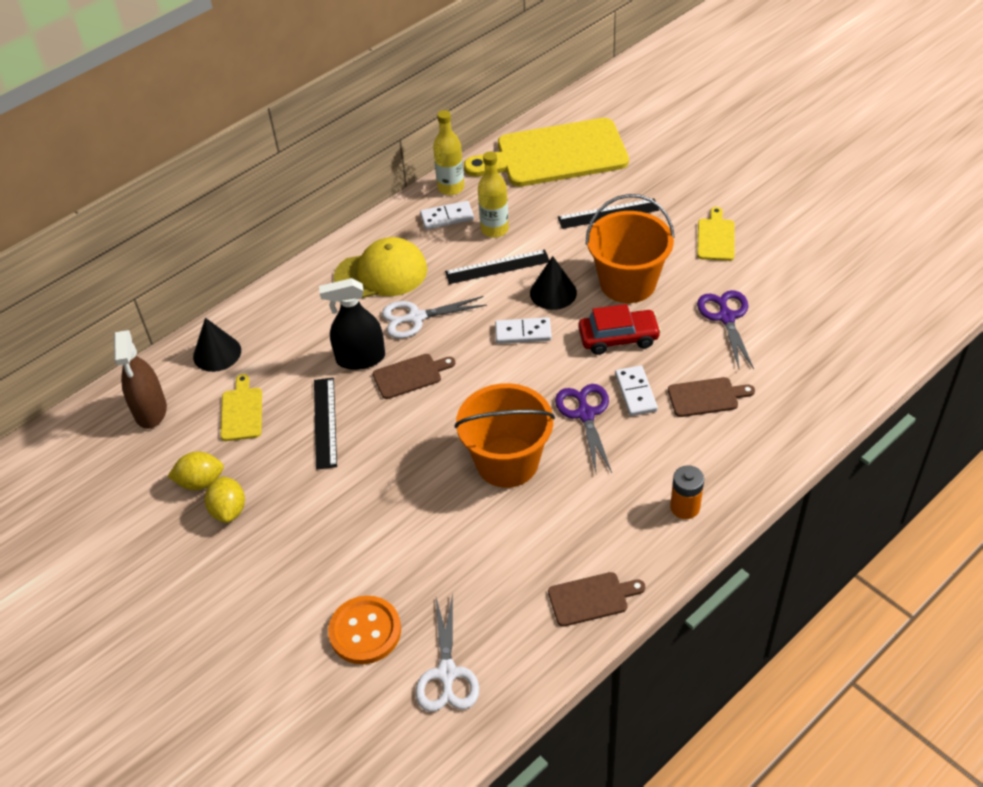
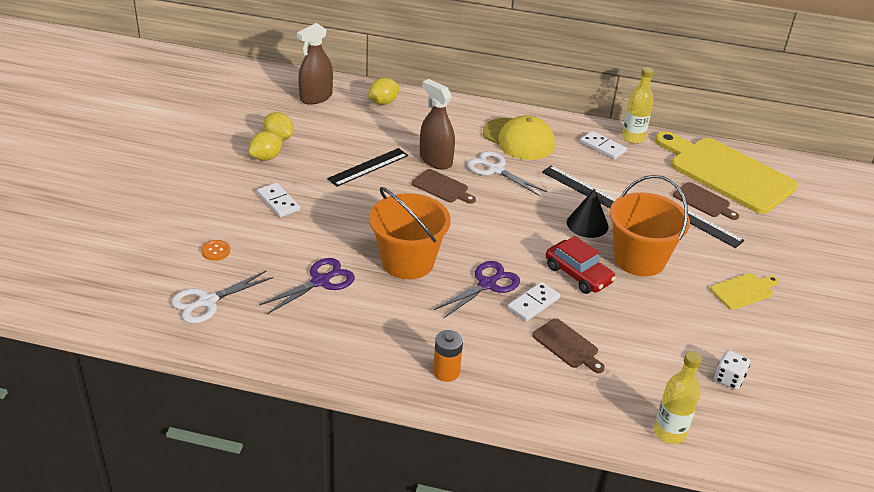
camera: 50 degrees right, 10 degrees down
(217, 353) = (383, 102): black cone -> yellow lemon
(242, 411) = (346, 131): yellow cutting board -> none
(360, 358) = (435, 160): black spray bottle -> brown spray bottle
(365, 631) = (215, 251): orange button -> orange button, size x0.51
(494, 229) = (616, 173): yellow bottle -> yellow bottle (669, 433)
(523, 332) = (533, 224): white domino -> white domino (278, 202)
(591, 598) = (321, 350): brown cutting board -> brown cutting board (703, 201)
(726, 317) = (663, 328): purple scissors -> purple scissors (320, 281)
(812, 310) = (728, 379): none -> white dice

